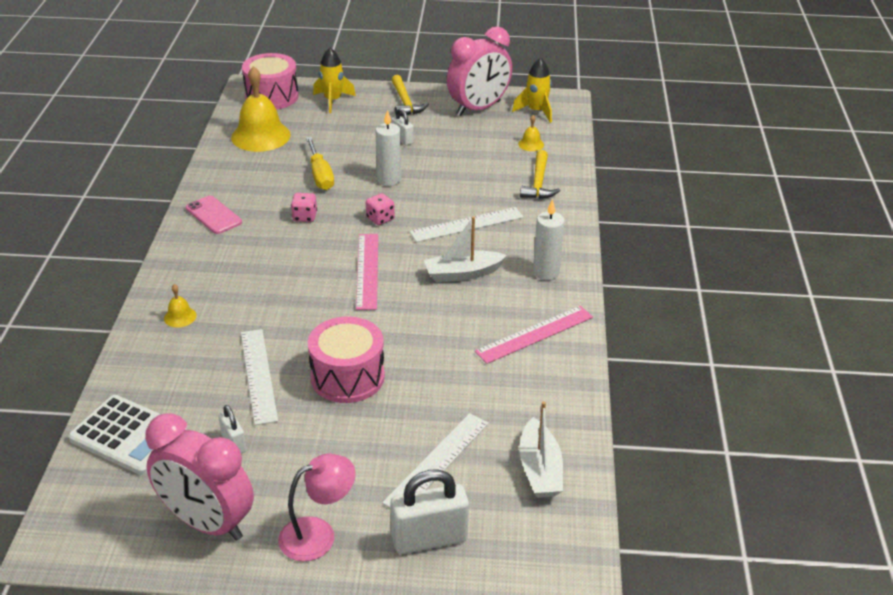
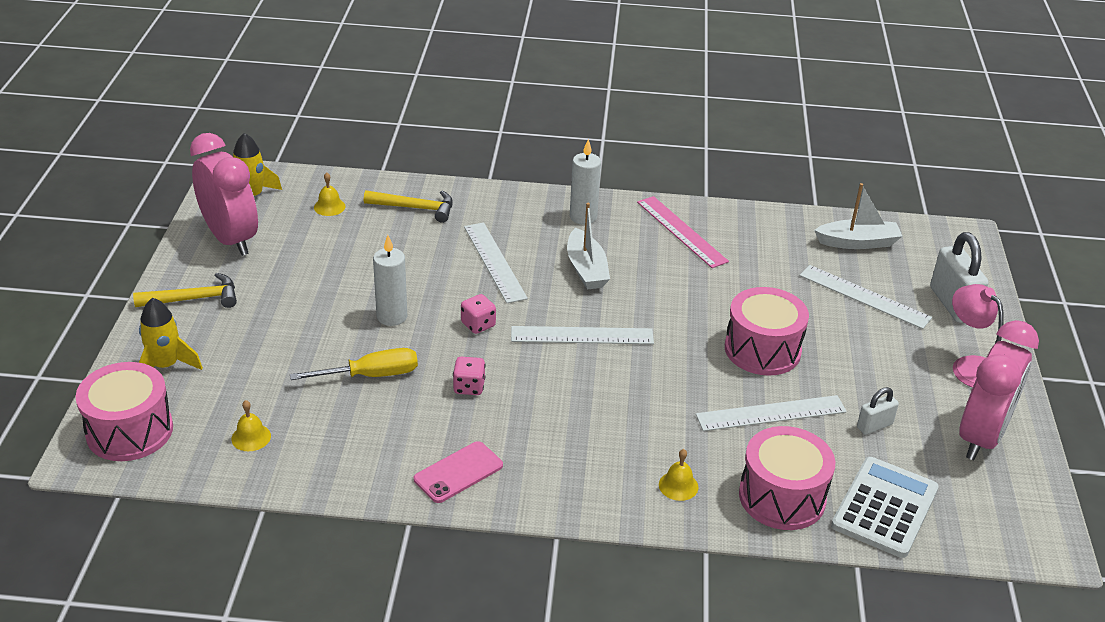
camera: 90 degrees left, 0 degrees up
(155, 373) = (782, 497): none -> pink drum
(260, 136) = (251, 437): yellow bell -> yellow bell, size x0.44
(367, 270) = (582, 336): pink ruler -> white ruler
(402, 139) = (294, 304): white padlock -> none

